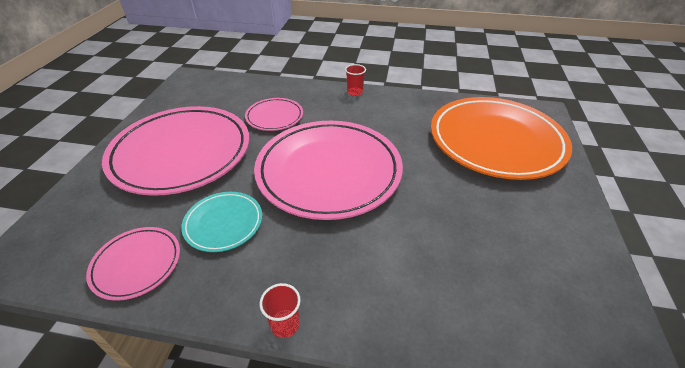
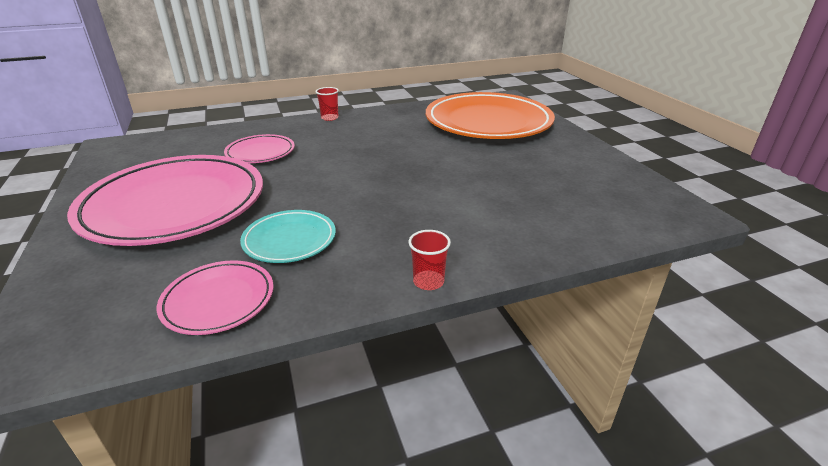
camera: 30 degrees left, 10 degrees down
(329, 172) = (362, 176): pink plate -> none

